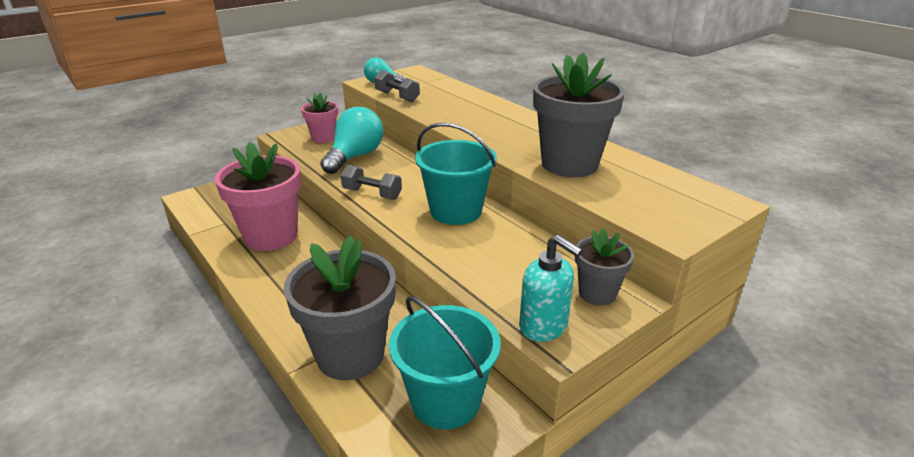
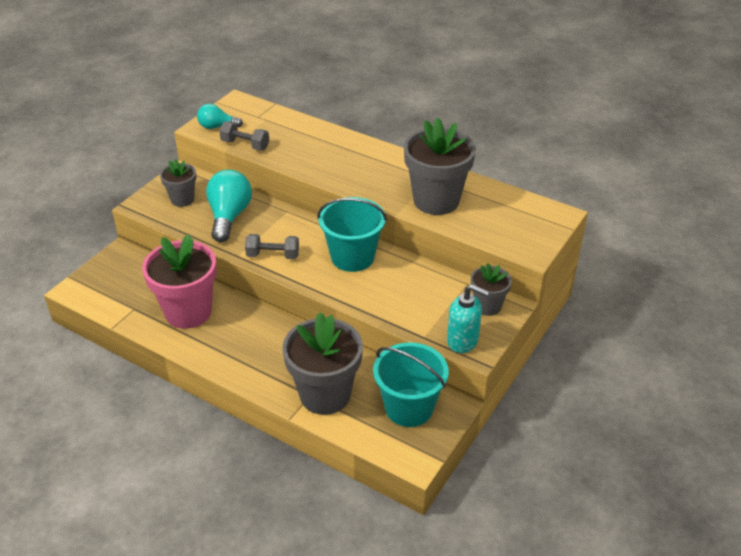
camera: 20 degrees left, 10 degrees up
(323, 138) = (182, 199): pink flower pot -> grey flower pot

